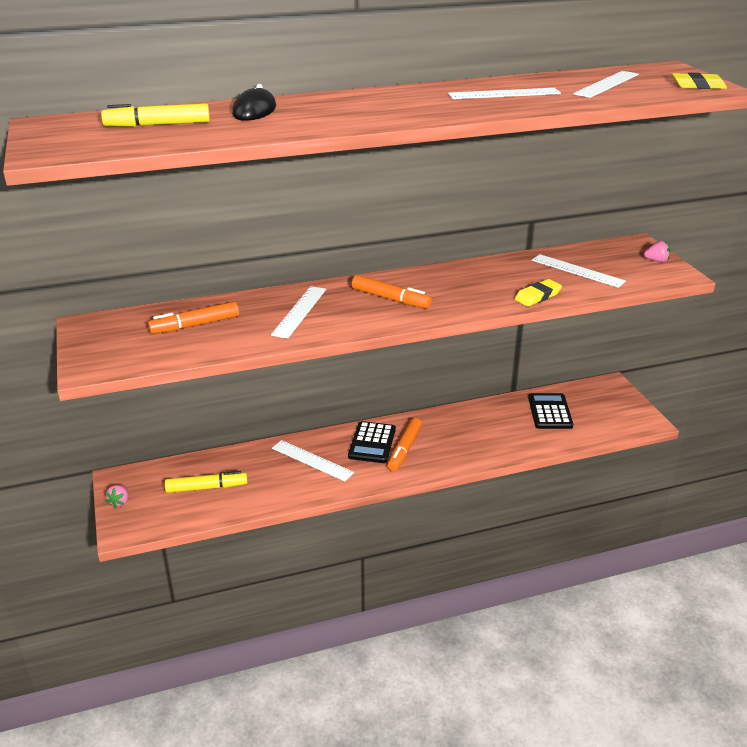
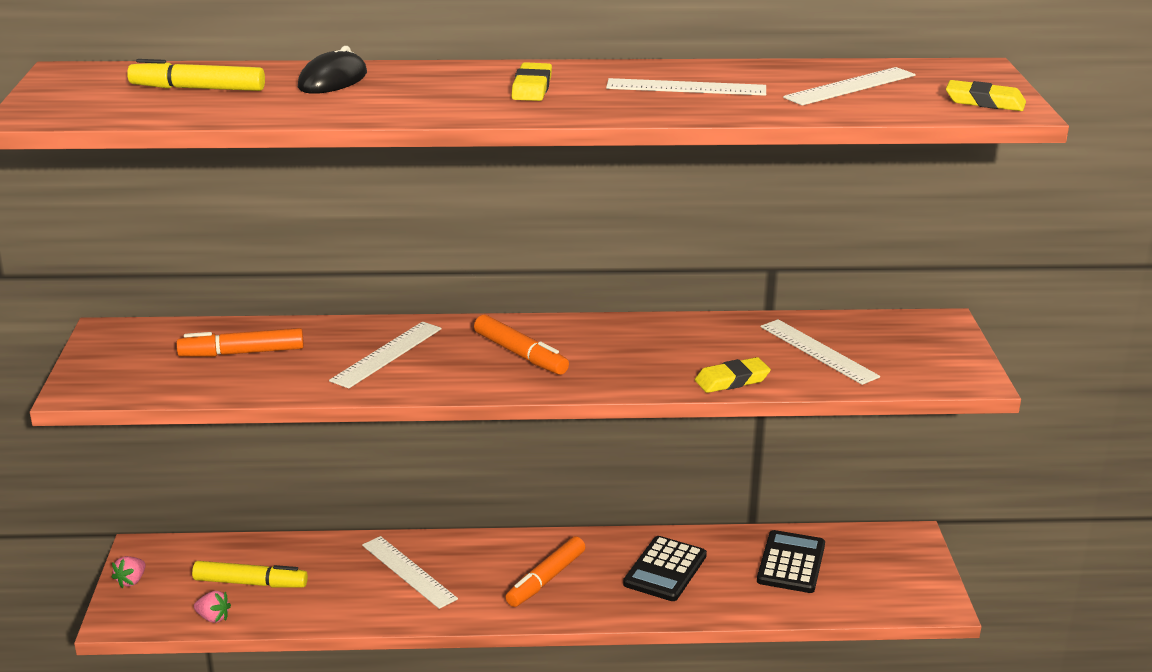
camera: 15 degrees right, 5 degrees down
(372, 443) = (504, 562): black calculator -> black calculator (665, 570)
(401, 103) = (531, 88): none -> yellow eraser
(656, 260) = (952, 353): pink strawberry -> pink strawberry (213, 618)

